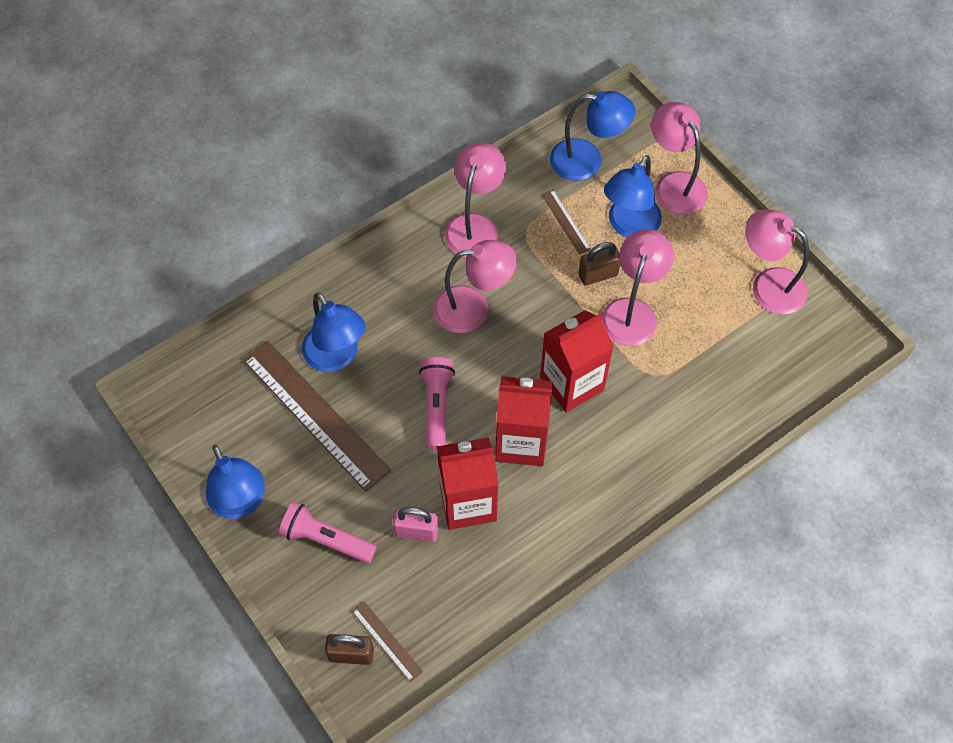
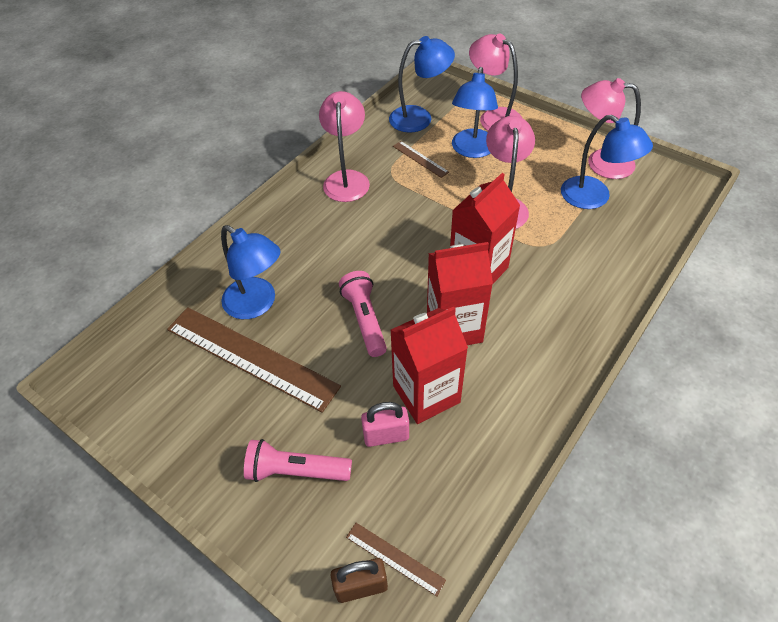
camera: 15 degrees left, 10 degrees down
(241, 503) = (196, 461): blue lamp -> blue lamp (594, 198)
(473, 308) = (368, 236): pink lamp -> none
(598, 275) = (463, 187): brown padlock -> none

